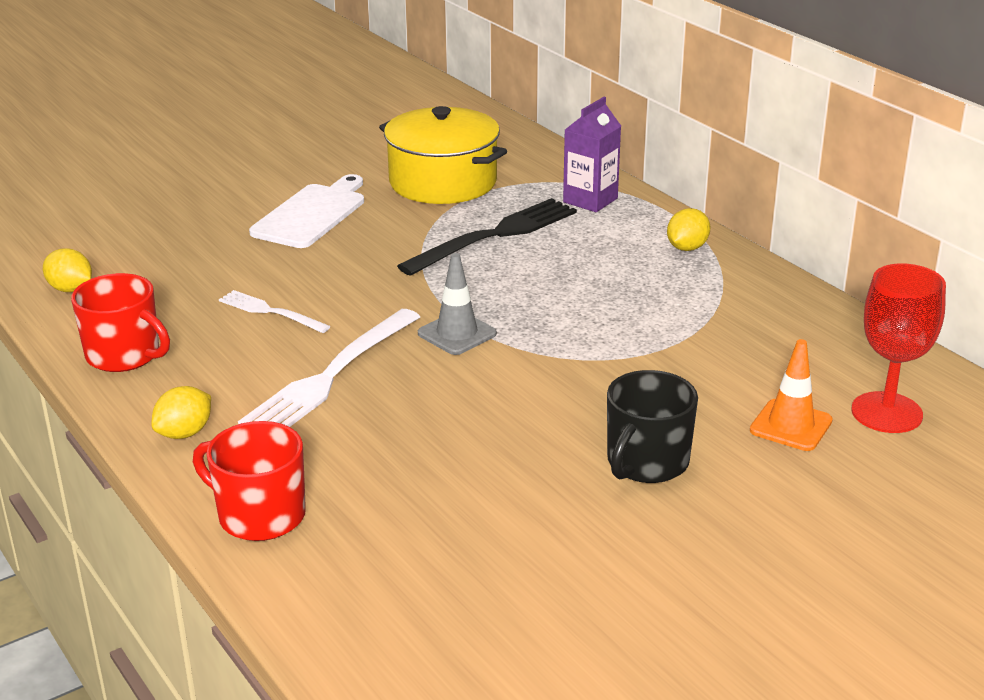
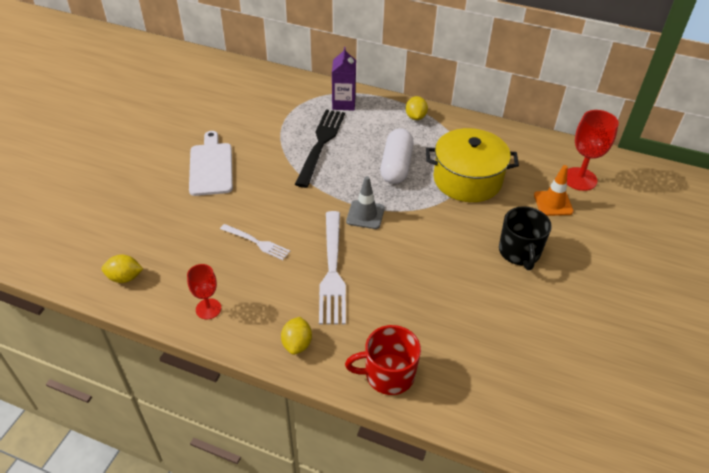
camera: 35 degrees left, 15 degrees up
(125, 355) = (208, 309): red mug -> red goblet
(269, 311) = (257, 242): white fork -> white fork turned 150 degrees counterclockwise
(443, 182) = (259, 118): yellow pot -> yellow pot (467, 179)
(578, 294) = (396, 166): none -> white capsule

